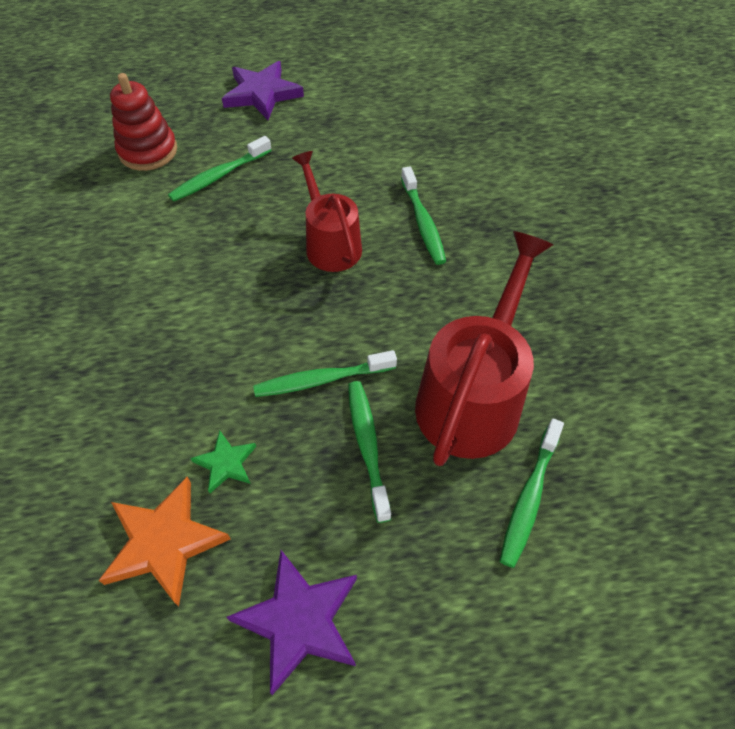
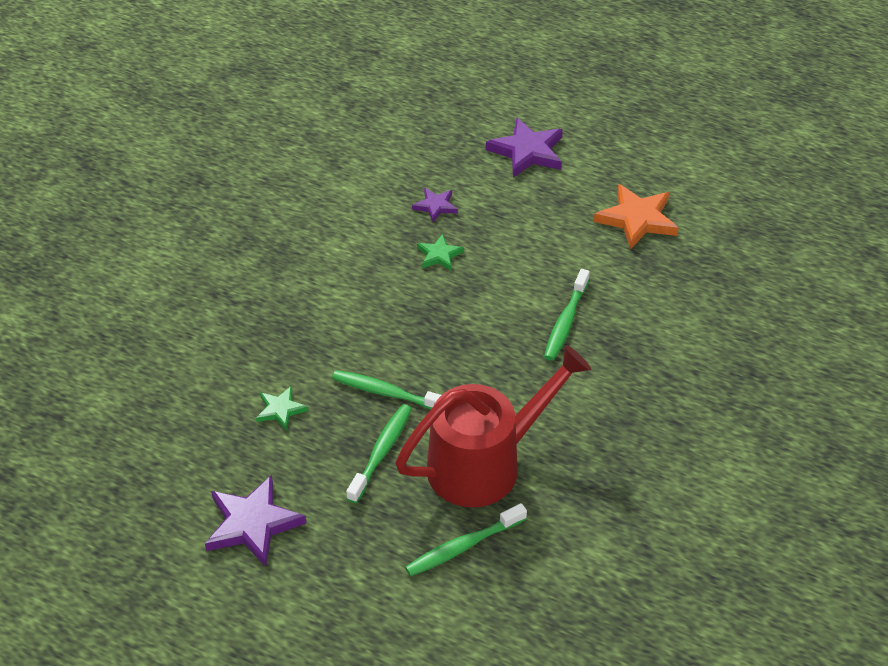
camera: 35 degrees right, 10 degrees down
(148, 151) = (397, 160): red stacking toy -> none
(164, 542) = (208, 434): orange star -> orange star (637, 219)
(219, 176) = (435, 206): green toothbrush -> purple star
(259, 218) = (439, 255): none -> green star
(330, 243) = (477, 301): red watering can -> none

